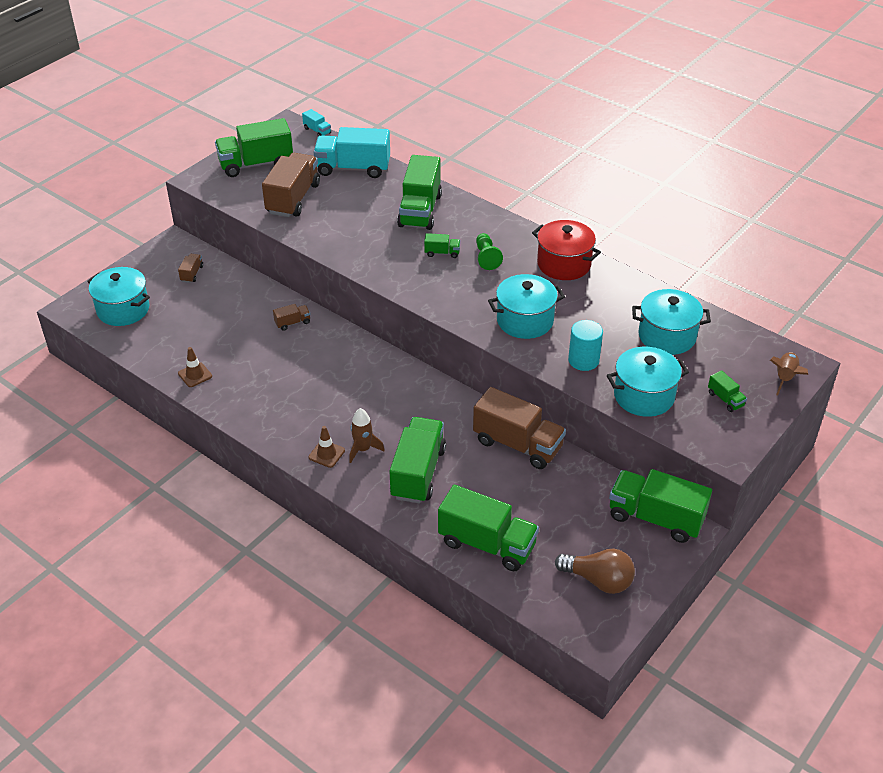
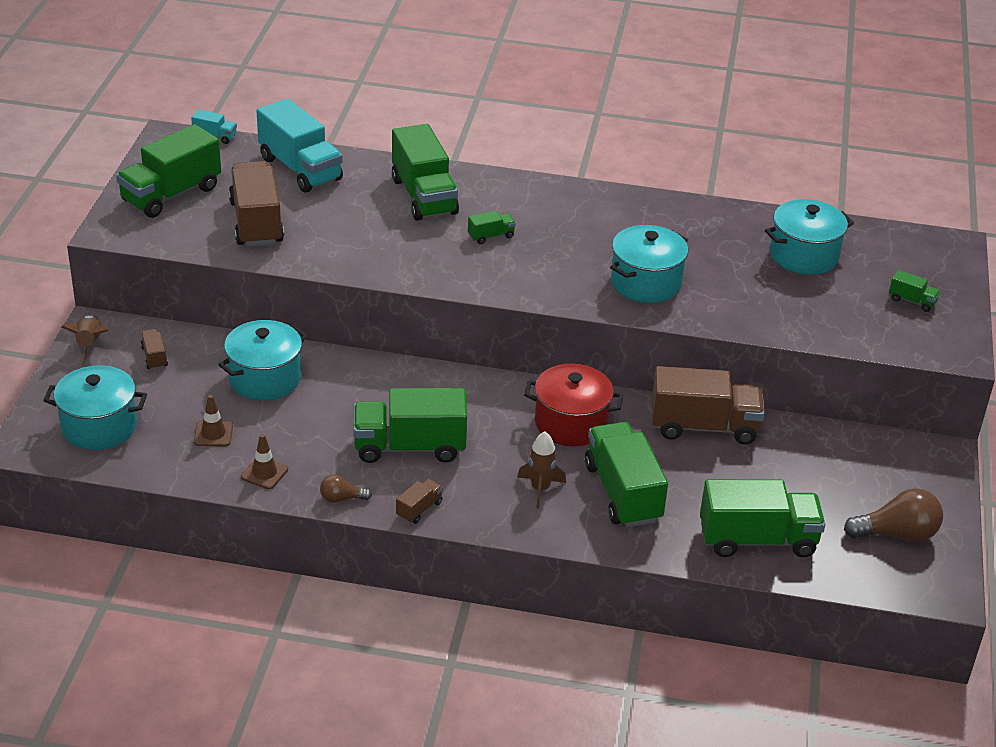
camera: 30 degrees left, 5 degrees down
(228, 409) = (342, 498): none -> brown light bulb
(292, 323) = (335, 376): brown truck -> brown truck (419, 509)
(326, 454) = (503, 508): brown traffic cone -> brown traffic cone (213, 434)
(353, 168) = (300, 169): turquoise truck -> turquoise truck turned 105 degrees counterclockwise
(486, 257) = (545, 227): green pawn -> none
(564, 264) = (635, 211): red pot -> red pot (571, 423)
(583, 360) = (742, 305): turquoise cylinder -> none
(644, 396) = (832, 322): turquoise pot -> turquoise pot (265, 378)
(655, 518) = (901, 453): green truck -> green truck (409, 447)
(785, 377) = (949, 262): brown rocket -> brown rocket (89, 344)

